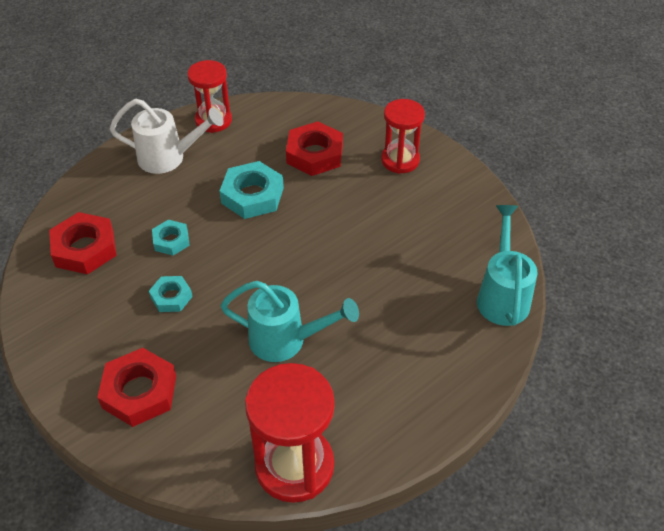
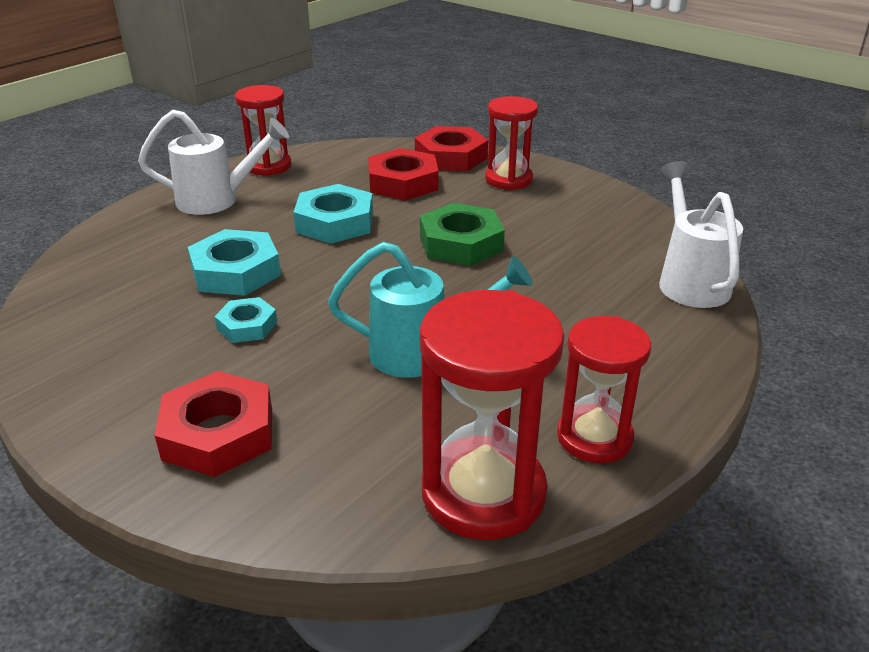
camera: 10 degrees left, 15 degrees down
(85, 248) = (113, 290): red nut -> red nut (451, 157)
(171, 240) = (236, 272): turquoise nut -> turquoise nut, size x1.72
(342, 231) = (461, 243): none -> green nut
(379, 433) = (594, 437): none -> red hourglass
(502, 295) = (690, 281): turquoise watering can -> white watering can

